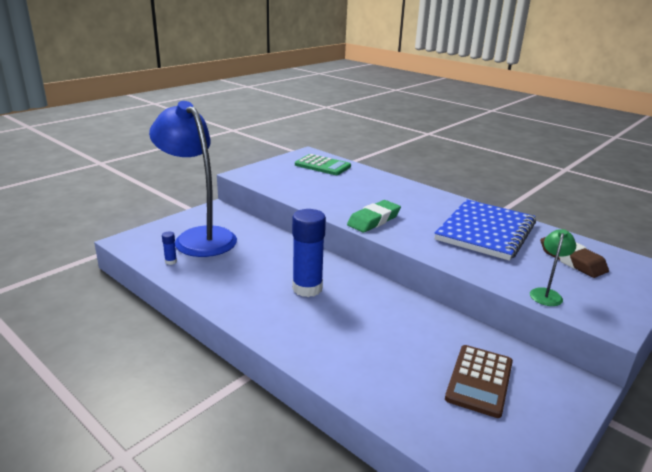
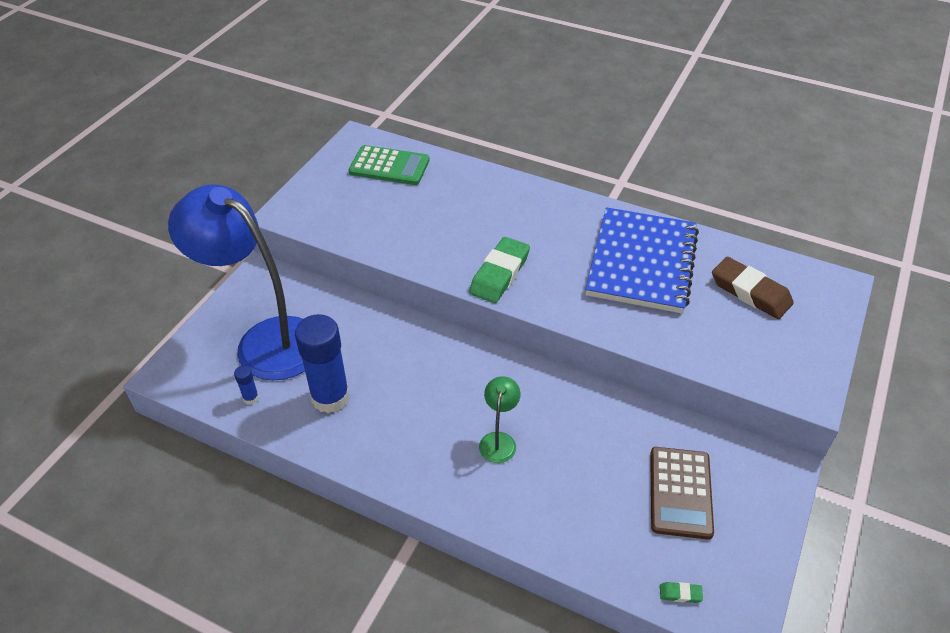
camera: 15 degrees left, 20 degrees up
(307, 288) = (446, 400): blue glue stick -> blue glue stick (330, 397)
(457, 450) = (680, 594): none -> green eraser
(546, 294) = (734, 361): green lamp -> green lamp (499, 440)

